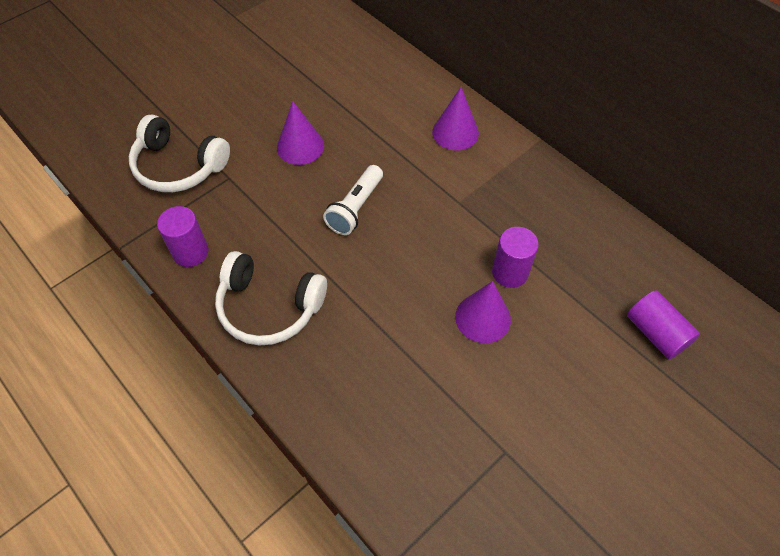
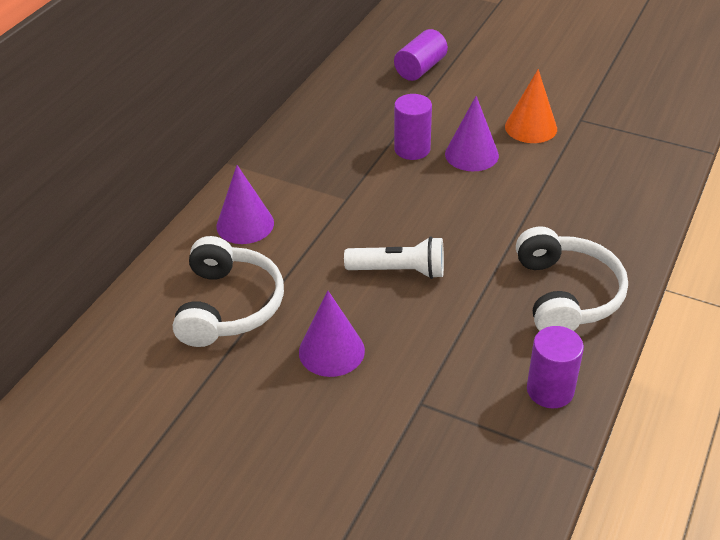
camera: 110 degrees left, 15 degrees down
(178, 166) = (432, 468): white headphones -> white headphones (229, 306)
(508, 392) = (531, 127): none -> orange cone

